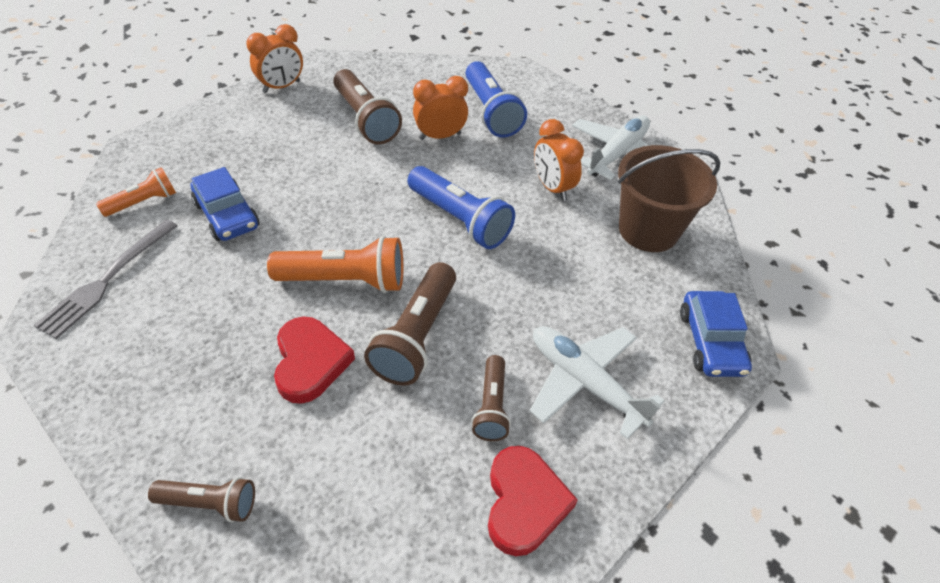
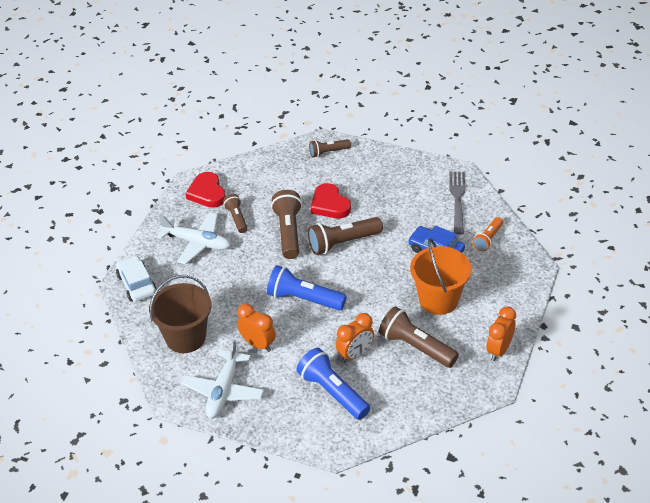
camera: 160 degrees right, 5 degrees down
(291, 155) = (438, 299): none -> orange bucket
(345, 280) = (342, 243): orange flashlight -> brown flashlight
(710, 342) = (137, 284): blue car -> white car

